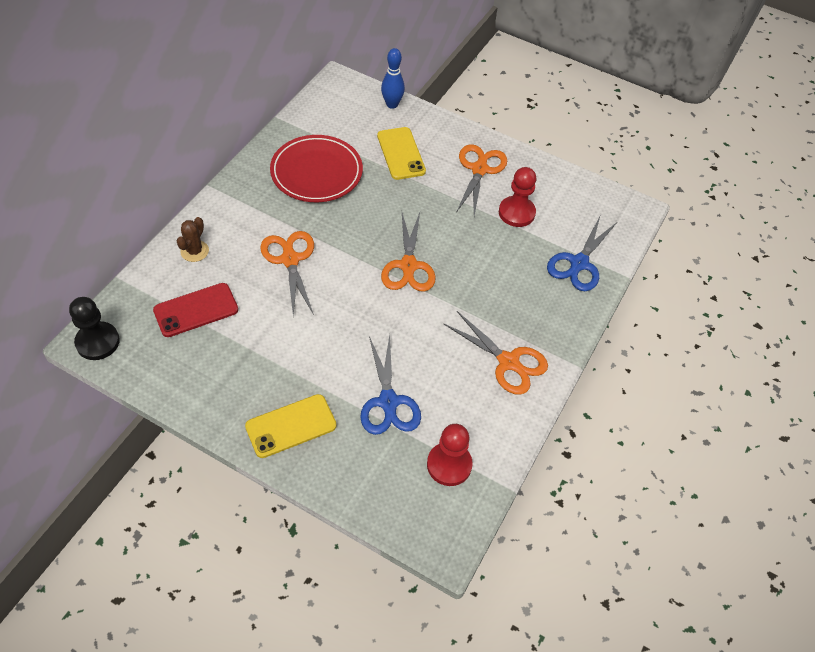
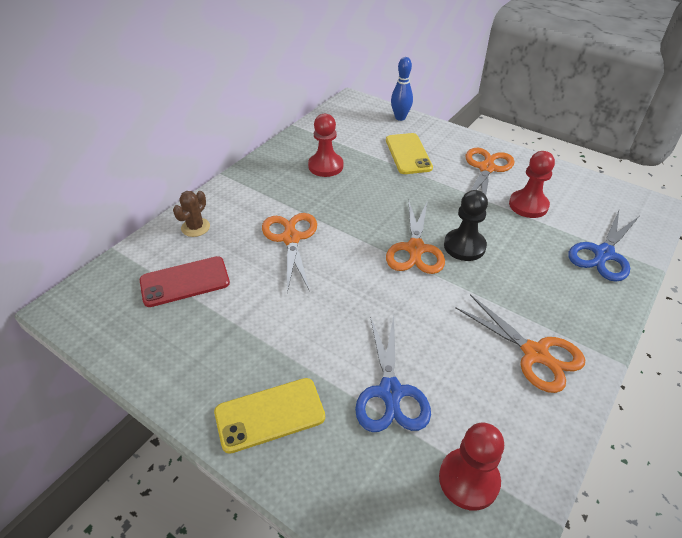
camera: 10 degrees right, 10 degrees down
(97, 342) = (73, 308): black pawn -> black pawn (464, 246)
(316, 172) = (325, 166): red plate -> red pawn

